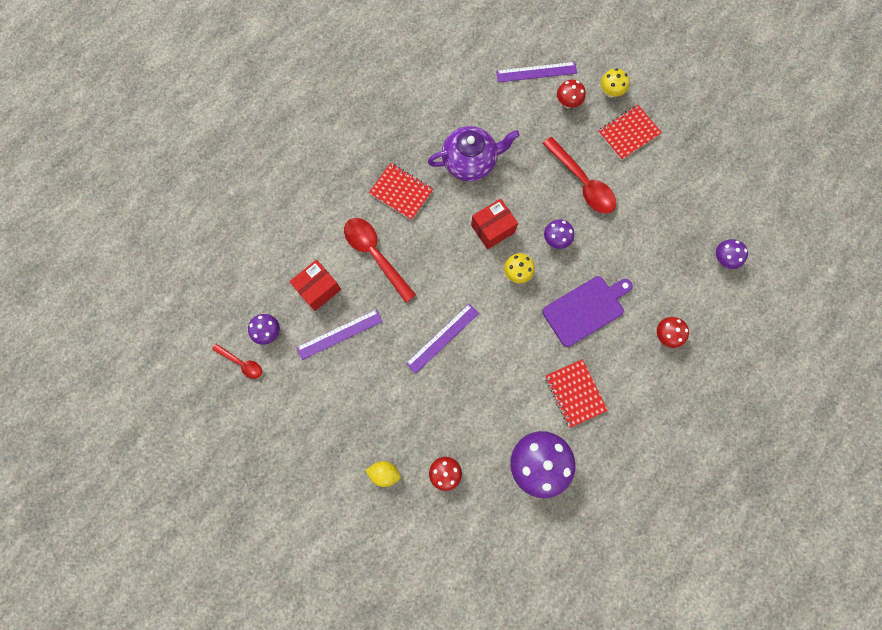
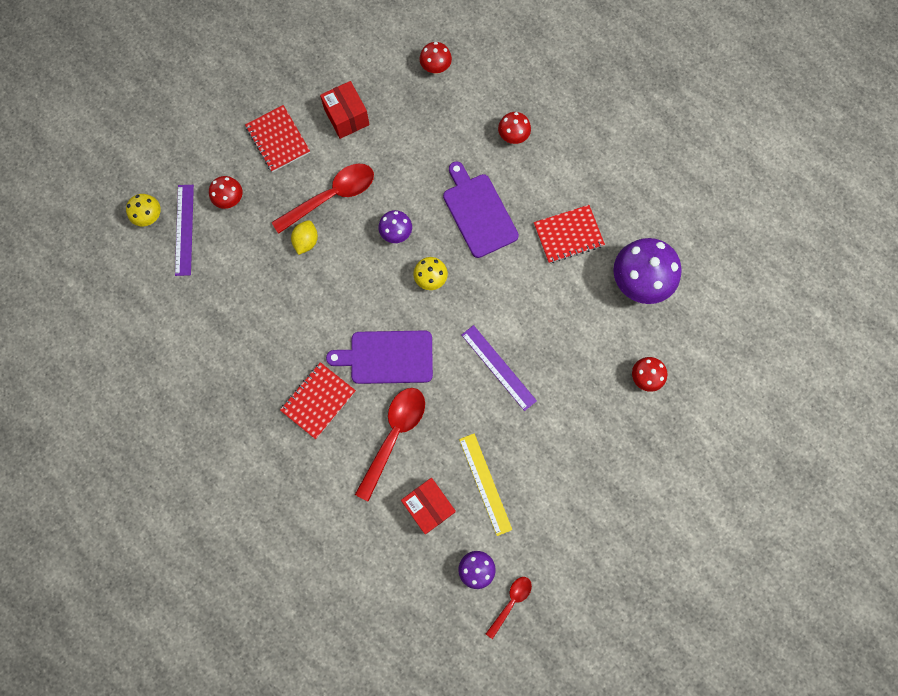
camera: 85 degrees left, 0 degrees up
(339, 334) = (485, 484): purple ruler -> yellow ruler
(375, 255) = (394, 436): red spoon -> red spoon turned 150 degrees clockwise
(384, 473) = (643, 442): yellow lemon -> yellow lemon (306, 241)
(443, 243) = (387, 357): none -> purple cutting board
(470, 161) = (289, 317): purple teapot -> none
(492, 229) = (376, 300): red box -> red box (347, 117)
(610, 92) = (223, 151): yellow mushroom -> yellow mushroom (150, 217)
(723, 259) = (435, 68): purple mushroom -> red mushroom

